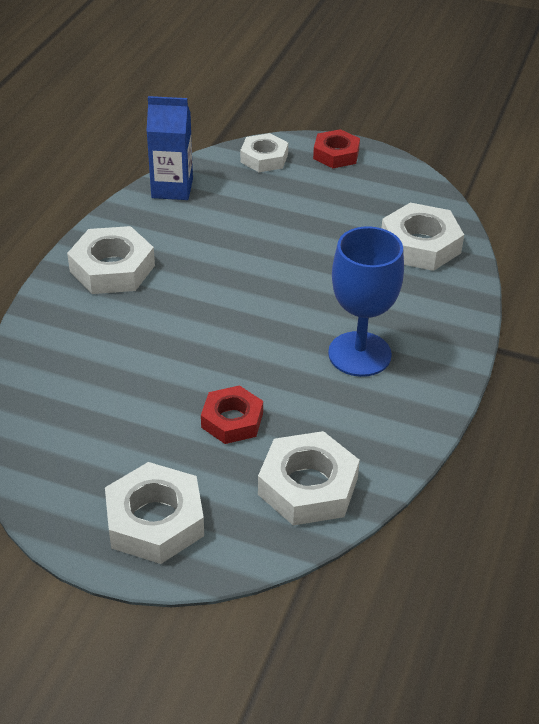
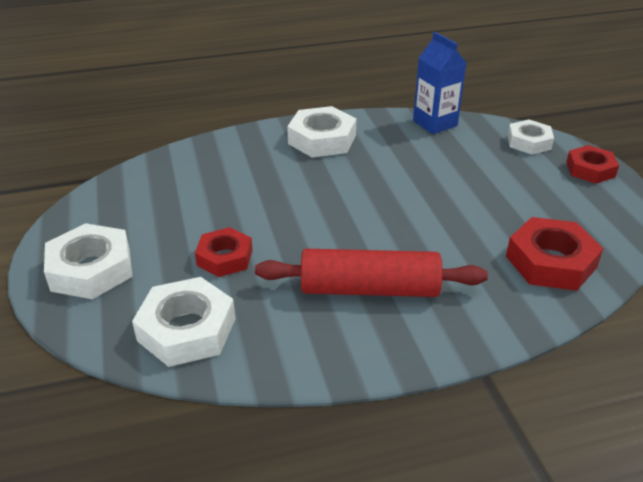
camera: 55 degrees right, 5 degrees down
(359, 354) = (369, 289): blue goblet -> red rolling pin
(420, 245) = (550, 262): white nut -> red nut

